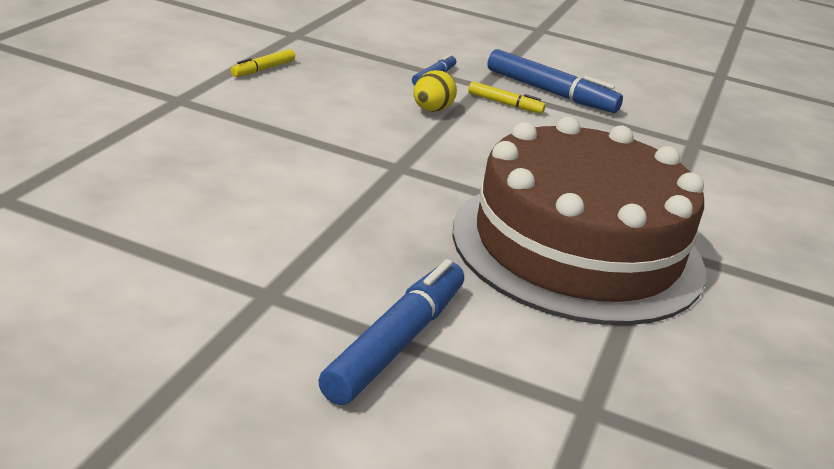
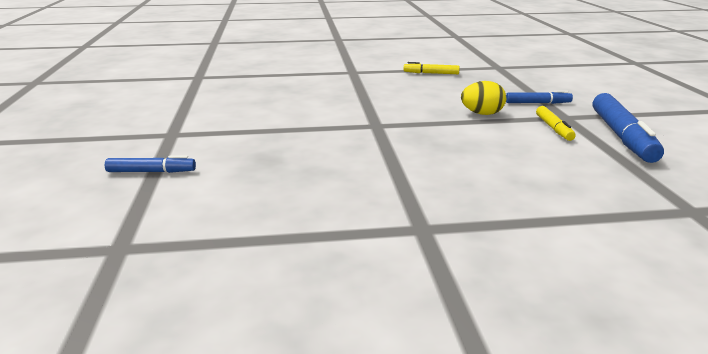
camera: 65 degrees right, 5 degrees down
(396, 343) = (151, 172): blue marker -> blue marker, size x0.53
(577, 248) = (360, 198): brown cake -> none

